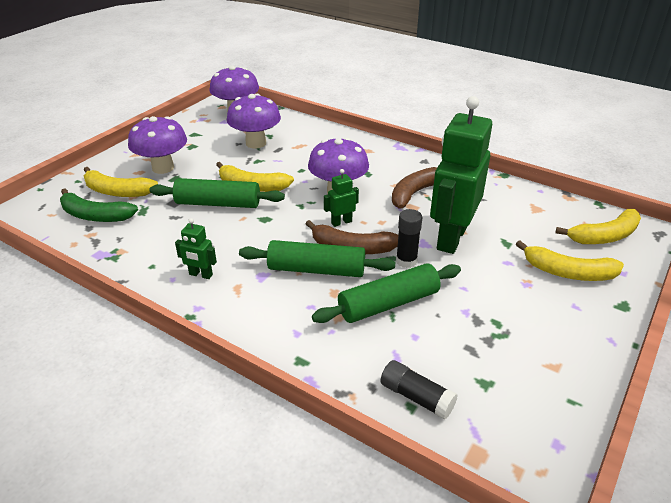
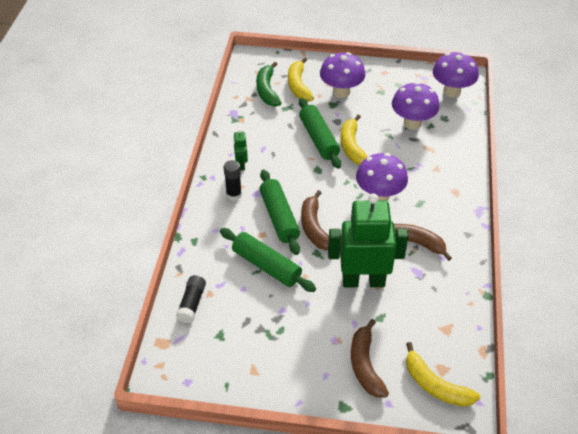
camera: 65 degrees right, 10 degrees up
(341, 222) = (341, 211): green robot -> none
(406, 261) = (318, 262): black glue stick -> black glue stick (234, 194)
(568, 272) = (365, 365): yellow banana -> brown banana

